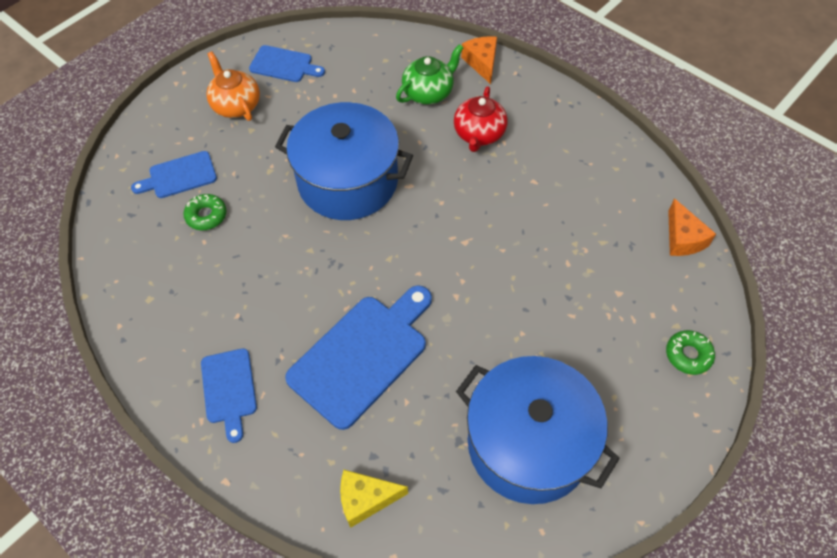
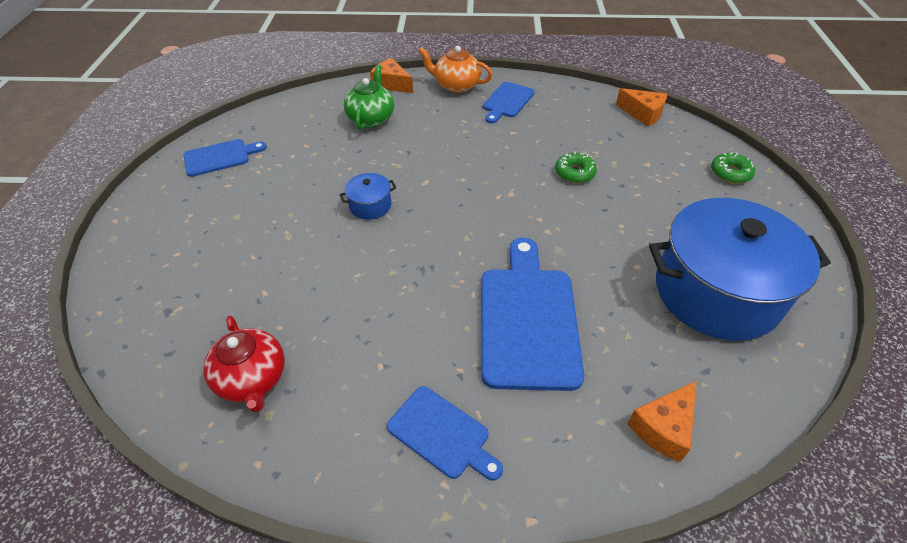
camera: 40 degrees left, 10 degrees down
(179, 176) = (195, 290): blue cutting board -> blue cutting board (507, 101)
(206, 216) = (259, 305): green donut -> green donut (574, 172)
(236, 105) = (201, 206): orange teapot -> orange teapot (456, 86)
(348, 181) = (370, 205): blue pot -> blue pot, size x0.40
(366, 499) = (663, 427): yellow cheese -> orange cheese
(479, 134) = (440, 125): red teapot -> red teapot (252, 379)

